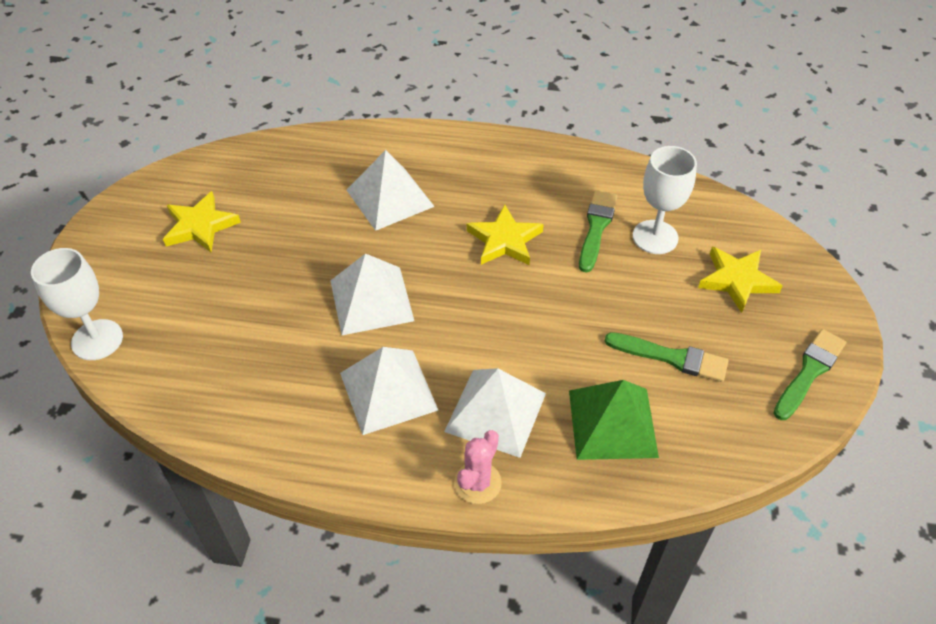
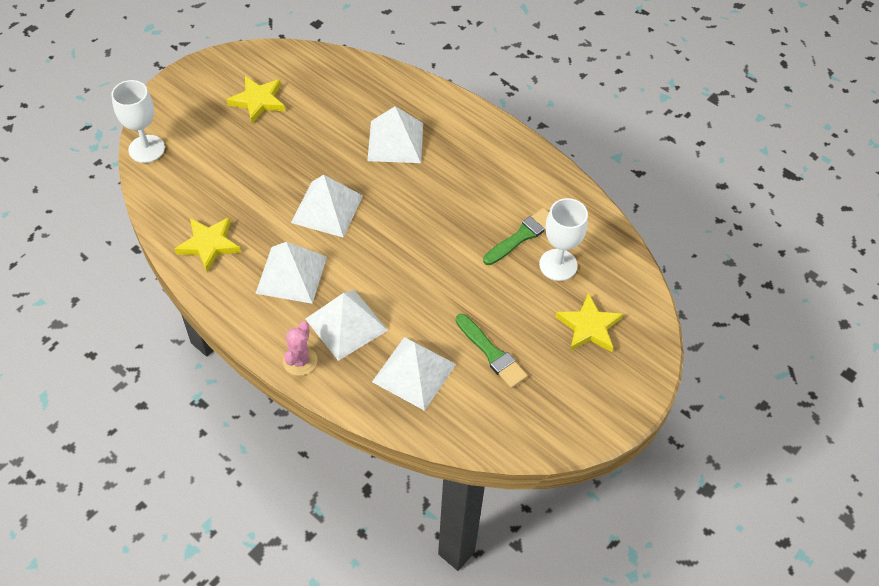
camera: 30 degrees right, 5 degrees up
(477, 483) = (300, 361): pink cactus -> pink cactus turned 45 degrees counterclockwise
(504, 240) = (448, 212): yellow star -> yellow star (209, 244)
(612, 423) = (414, 372): green pyramid -> white pyramid
(809, 372) = (579, 416): green brush -> none

